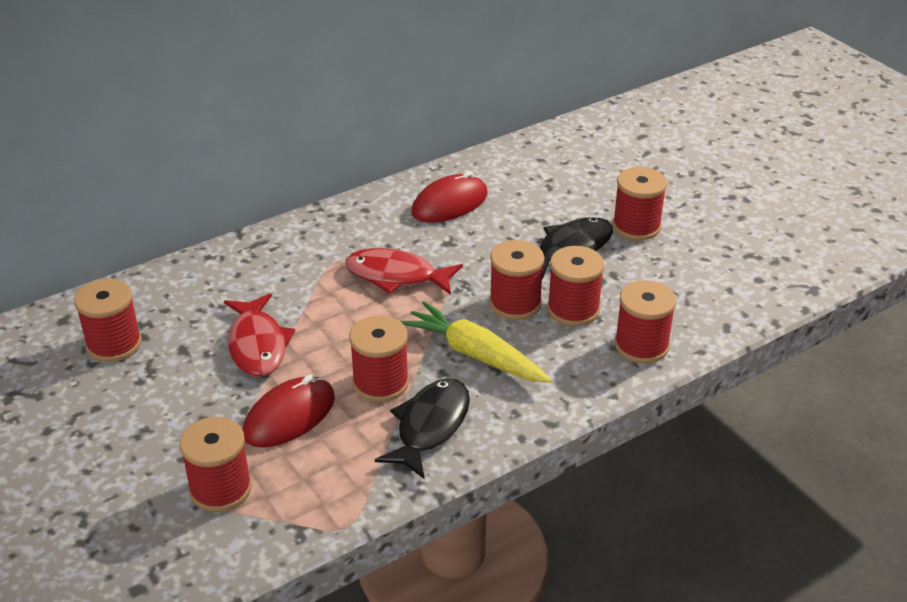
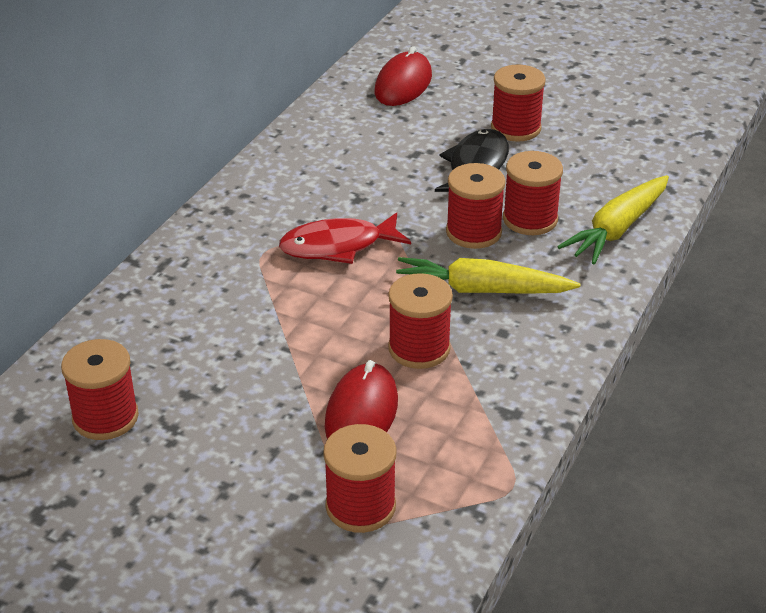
camera: 30 degrees left, 0 degrees up
(257, 345) = (262, 360): red fish -> none
(430, 426) = (502, 369): black fish -> none
(449, 204) = (324, 162): red mouse -> red mouse (403, 84)
(641, 346) = (617, 229): red spool -> yellow carrot

